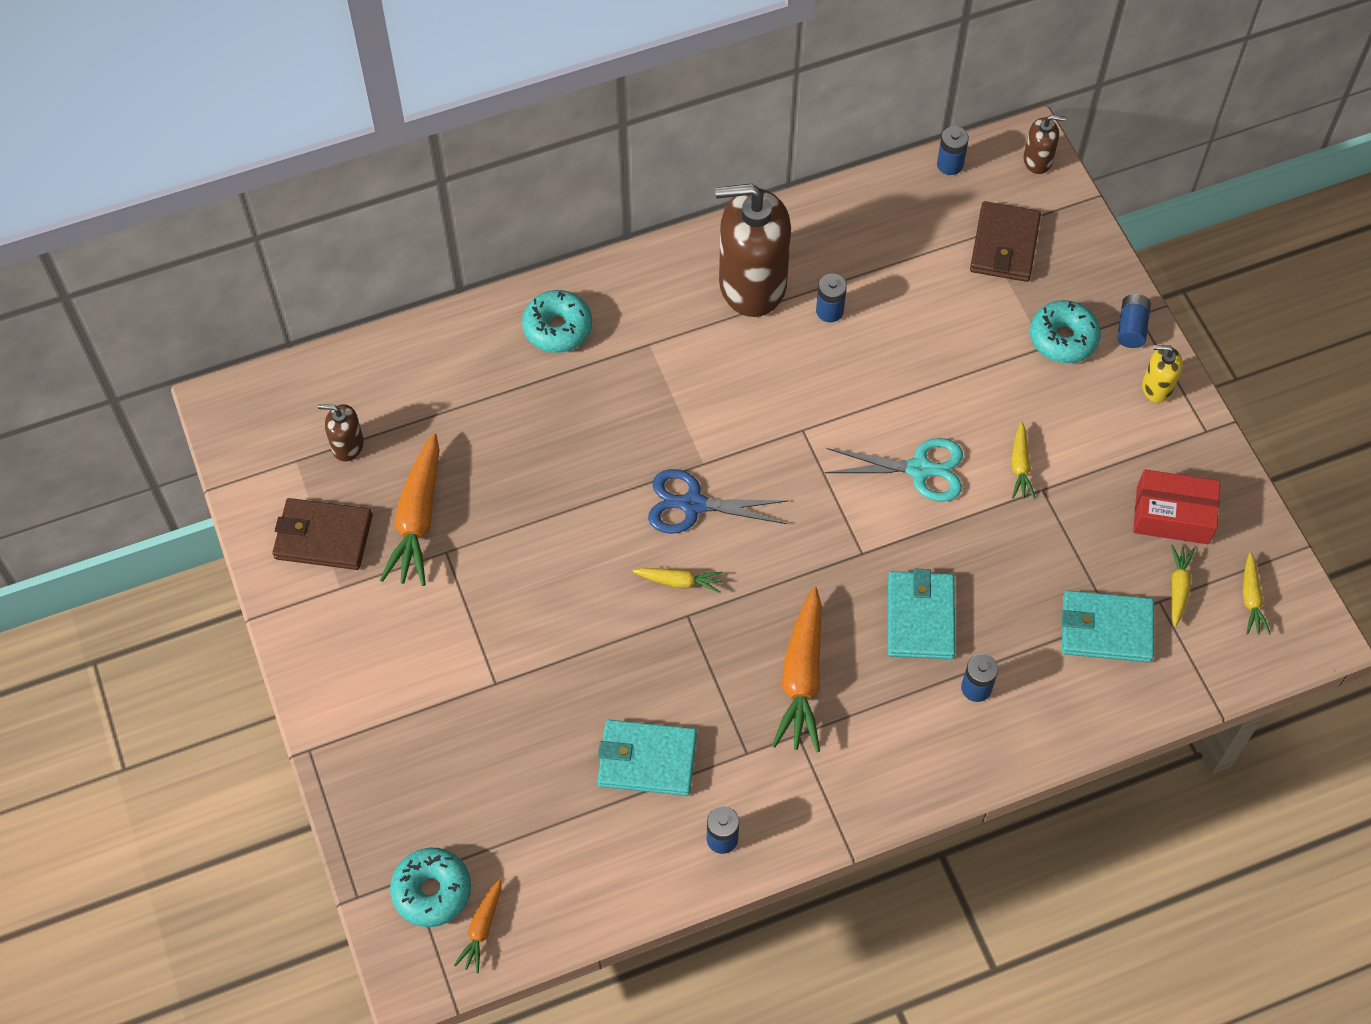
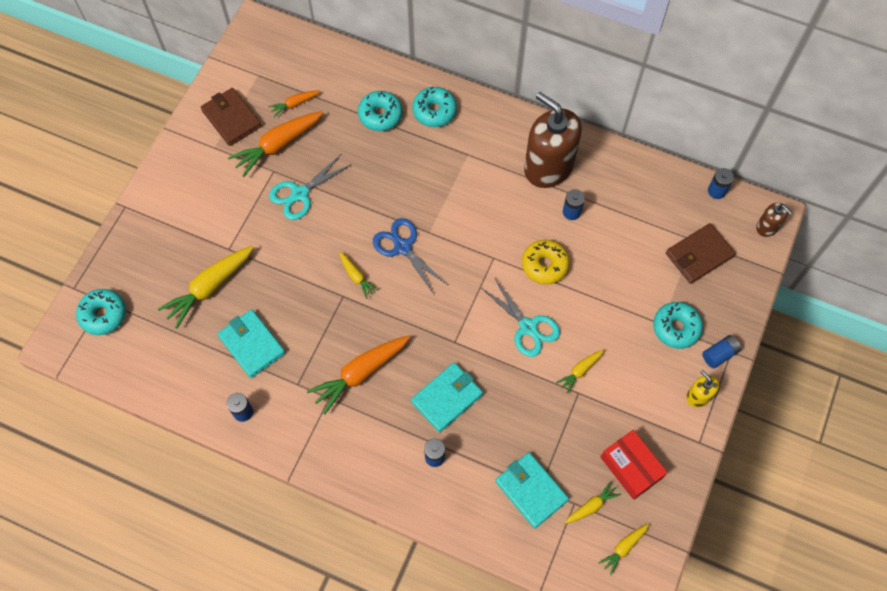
camera: 45 degrees right, 5 degrees up
(347, 445) = (286, 86): brown soap dispenser -> none
(482, 929) = (104, 351): orange carrot -> orange carrot (294, 104)
(500, 384) = (380, 115): none -> turquoise donut
(508, 550) = (300, 194): none -> turquoise scissors
(524, 745) = (209, 288): none -> yellow carrot
(864, 390) = (544, 265): none -> yellow donut

